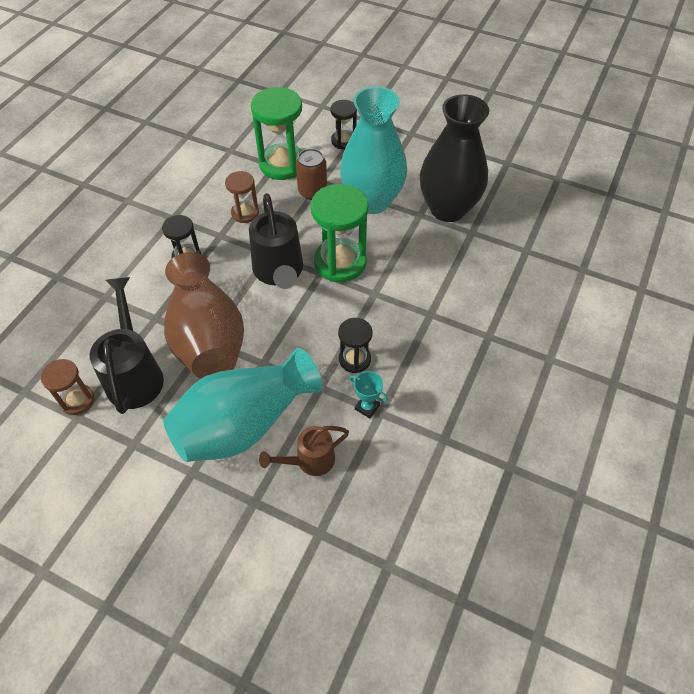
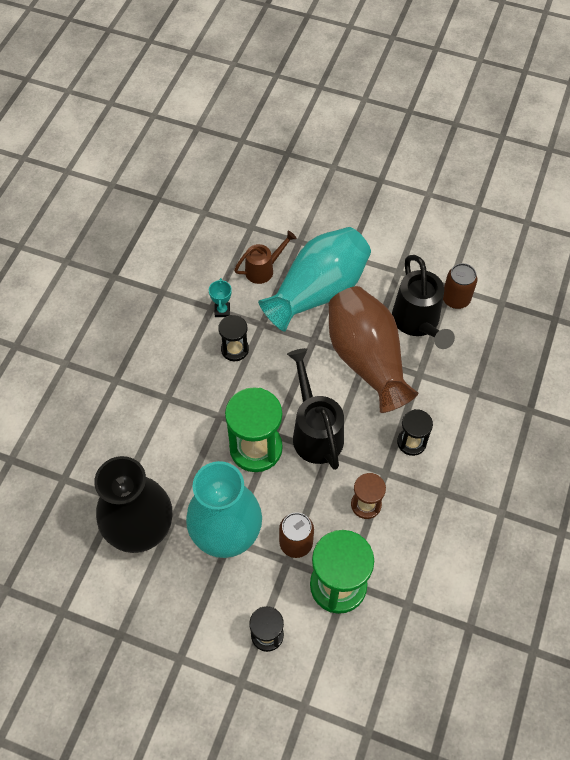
camera: 175 degrees right, 5 degrees up
(77, 400) = (456, 299): brown hourglass -> brown can
(367, 407) = (222, 311): turquoise trophy -> turquoise trophy turned 60 degrees clockwise

